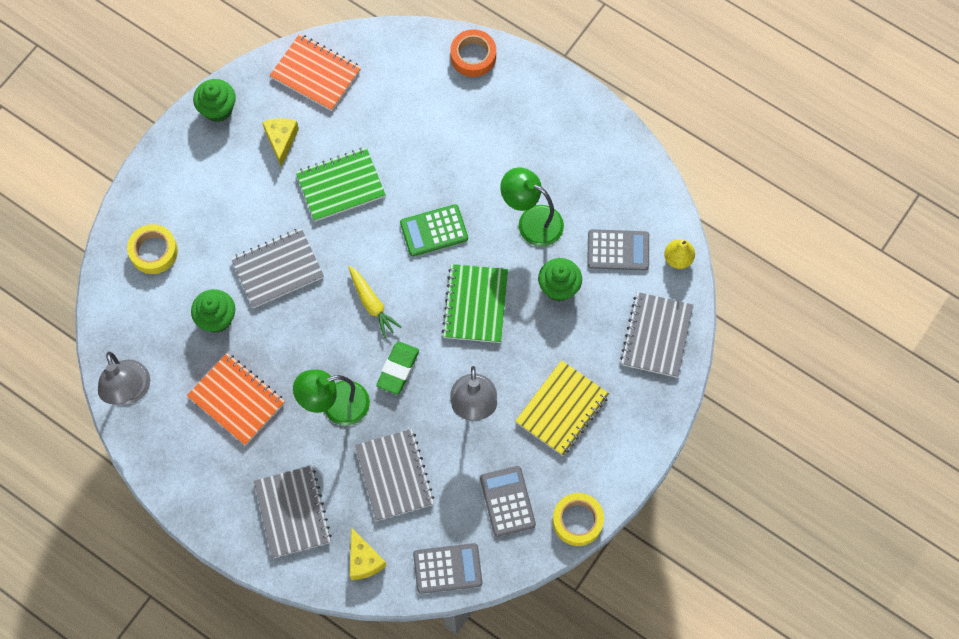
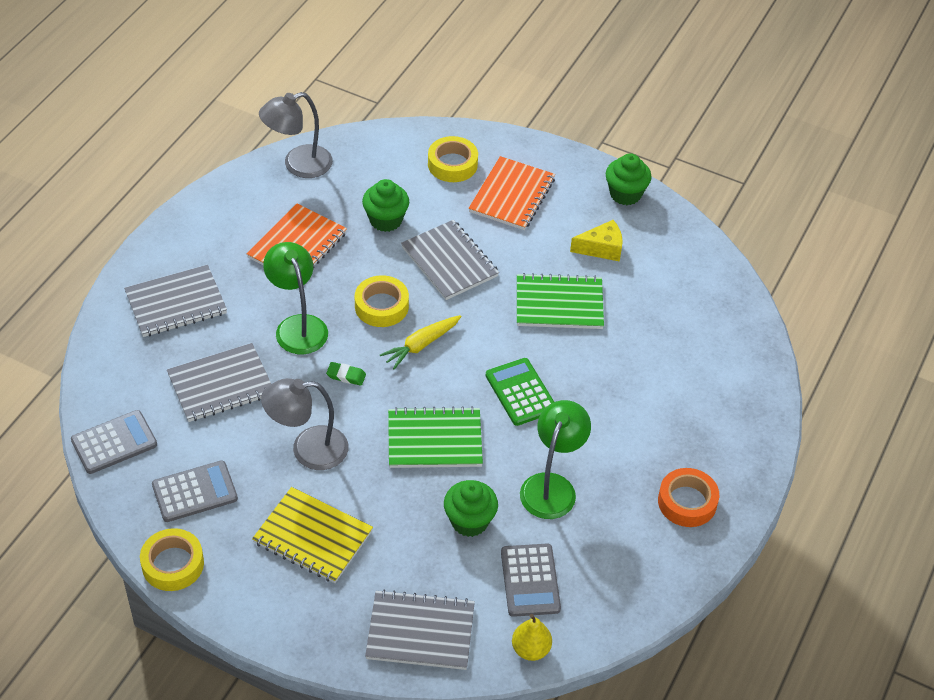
camera: 80 degrees right, 20 degrees down
(316, 73) = (691, 268): orange notebook -> orange notebook (512, 195)
(322, 332) = (381, 306): none -> yellow tape
(340, 185) = (559, 304): green notebook -> green notebook turned 60 degrees counterclockwise
(364, 560) = (123, 368): yellow cheese -> none
(398, 369) = (346, 376): green eraser -> green eraser, size x0.59
(447, 568) = (114, 442): grey calculator -> grey calculator turned 105 degrees counterclockwise
(473, 56) = (756, 409): orange tape -> orange tape (687, 502)

